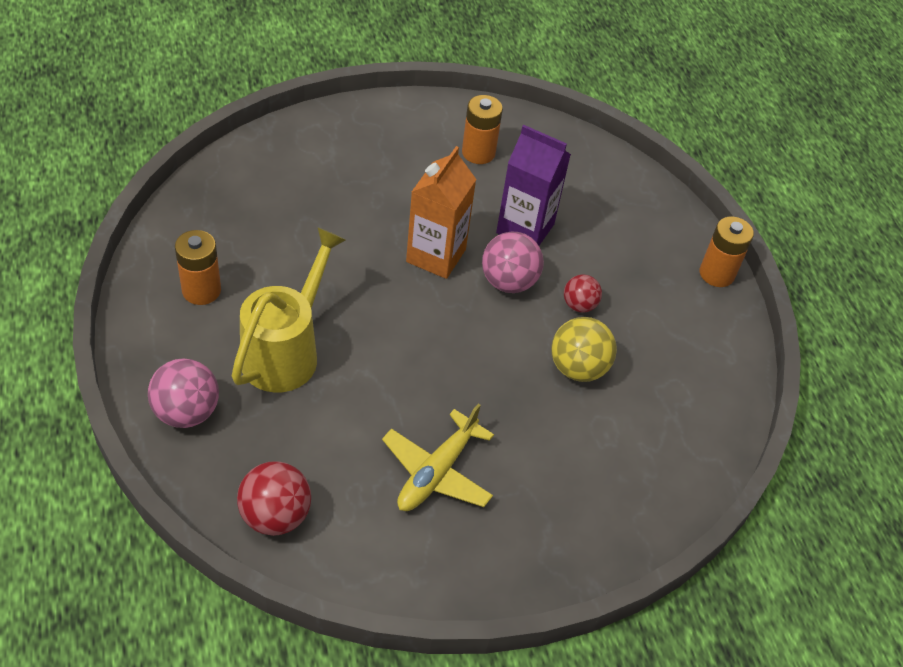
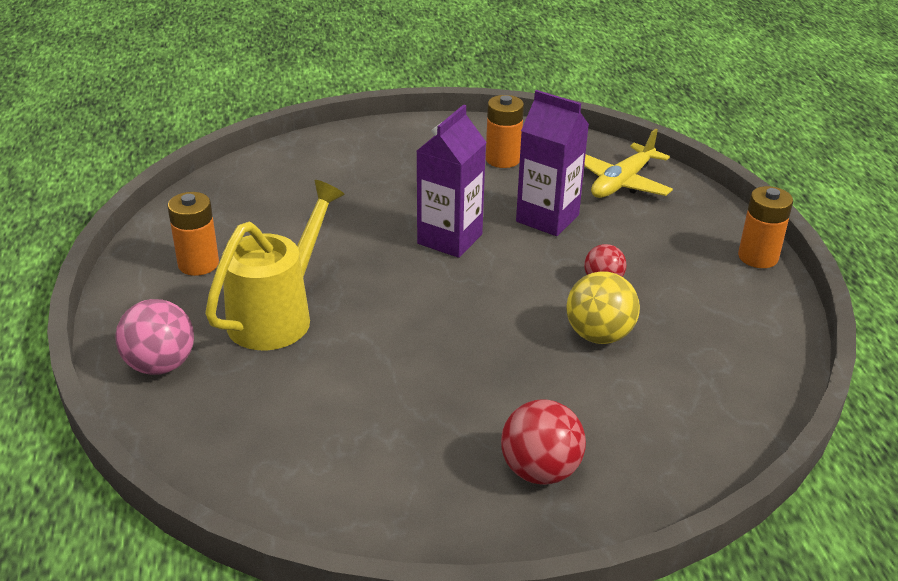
camera: 10 degrees right, 15 degrees down
(275, 515) = (239, 461): red ball -> red ball (540, 471)
(436, 255) = (449, 239): orange carton -> purple carton
(437, 472) = (430, 426): yellow plane -> yellow plane (622, 183)
(508, 282) = (526, 261): pink ball -> none

